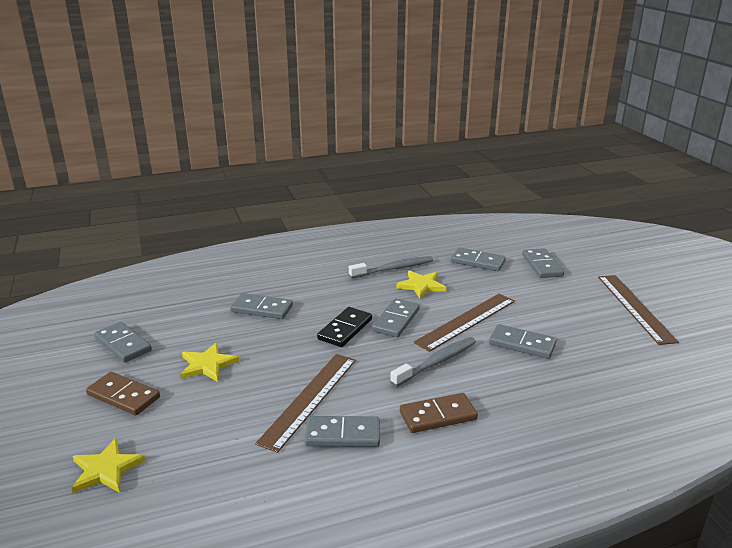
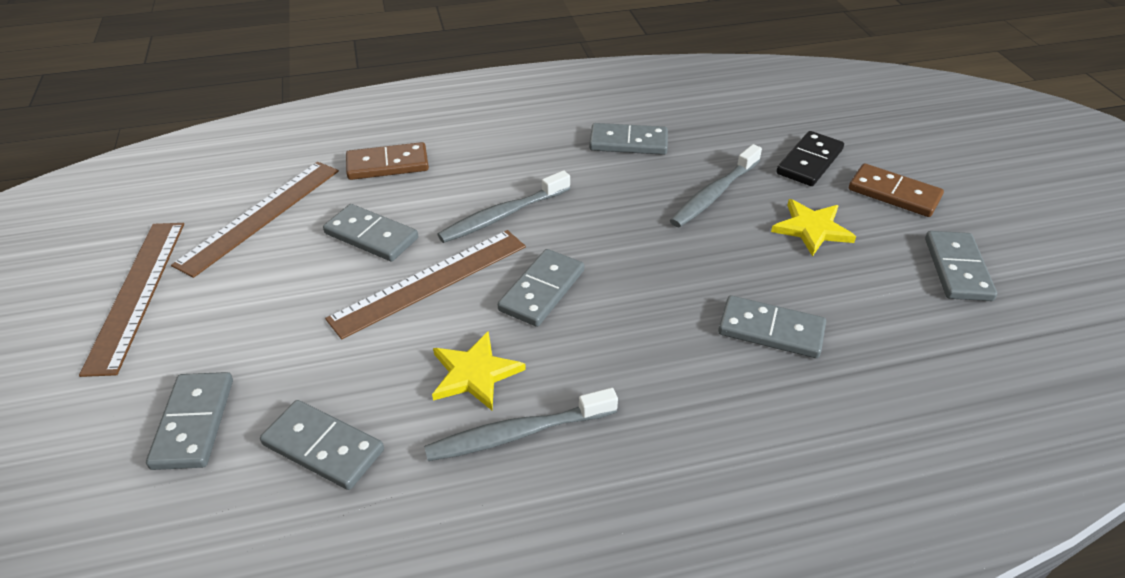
camera: 175 degrees left, 15 degrees up
(106, 469) = (854, 126): yellow star -> none
(123, 344) = (957, 269): grey domino -> grey domino turned 45 degrees clockwise
(273, 387) = (714, 194): none -> grey toothbrush
(309, 399) = (667, 178): brown ruler -> brown ruler (260, 216)
(345, 329) = (624, 277): black domino -> black domino (809, 162)
(438, 416) = (524, 154): brown domino -> brown domino (387, 164)

